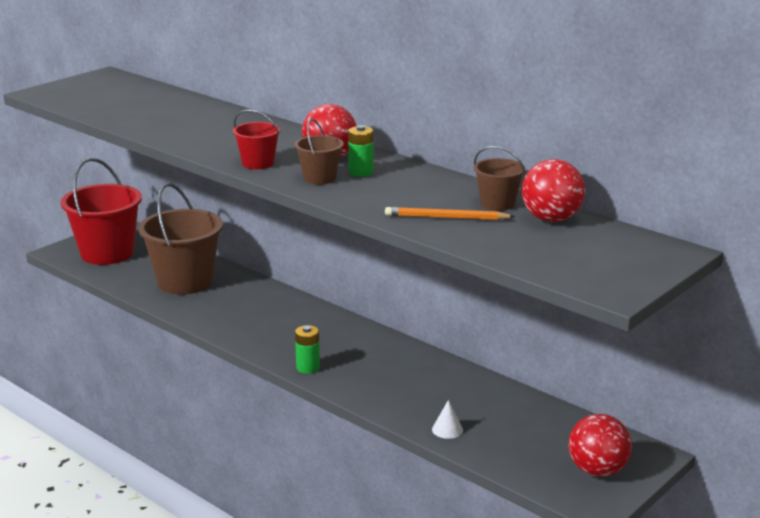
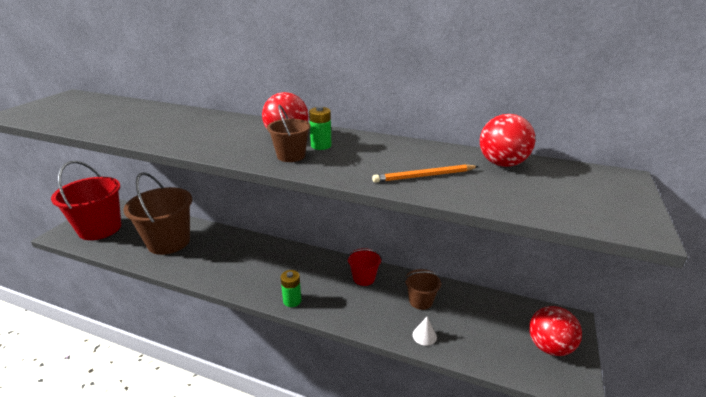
camera: 20 degrees left, 5 degrees up
(258, 163) = (229, 150): red bucket -> red bucket (364, 278)
(497, 203) = (449, 157): brown bucket -> brown bucket (420, 301)

